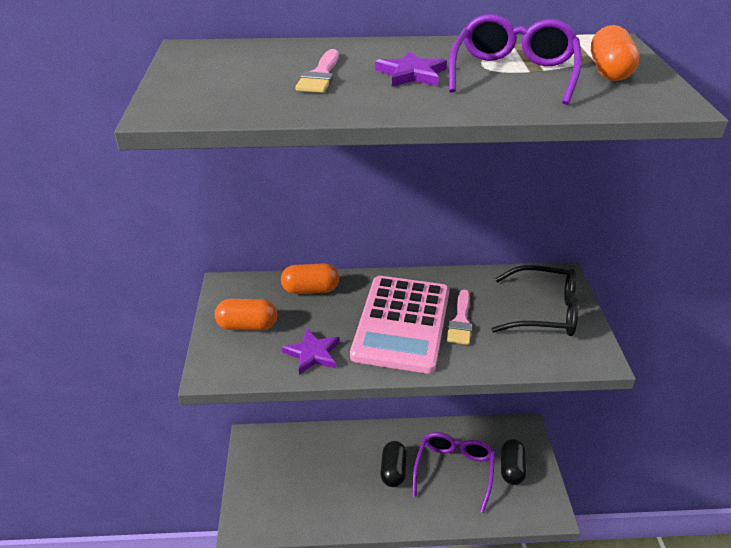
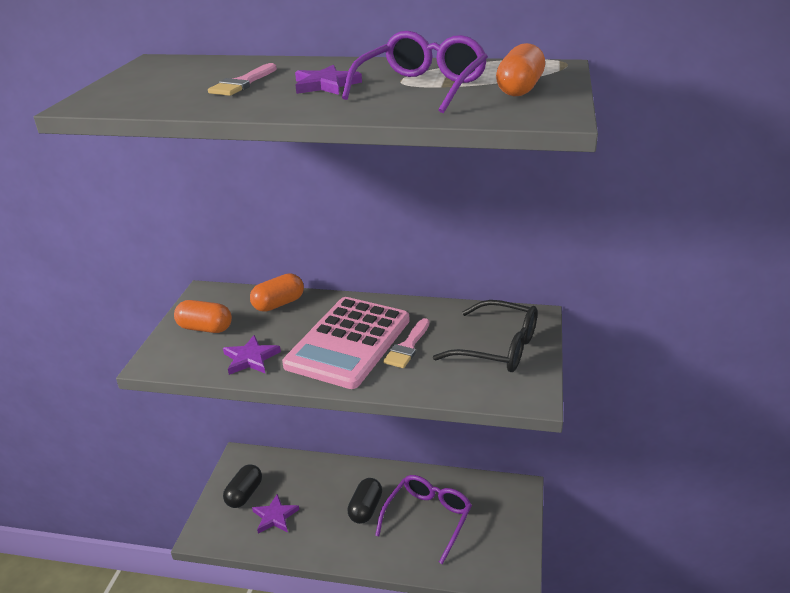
camera: 15 degrees right, 5 degrees down
(308, 494) = (275, 516): none -> purple star
(310, 290) = (278, 304): orange capsule -> orange capsule turned 45 degrees counterclockwise
(511, 469) = (489, 527): black capsule -> black capsule (244, 494)

